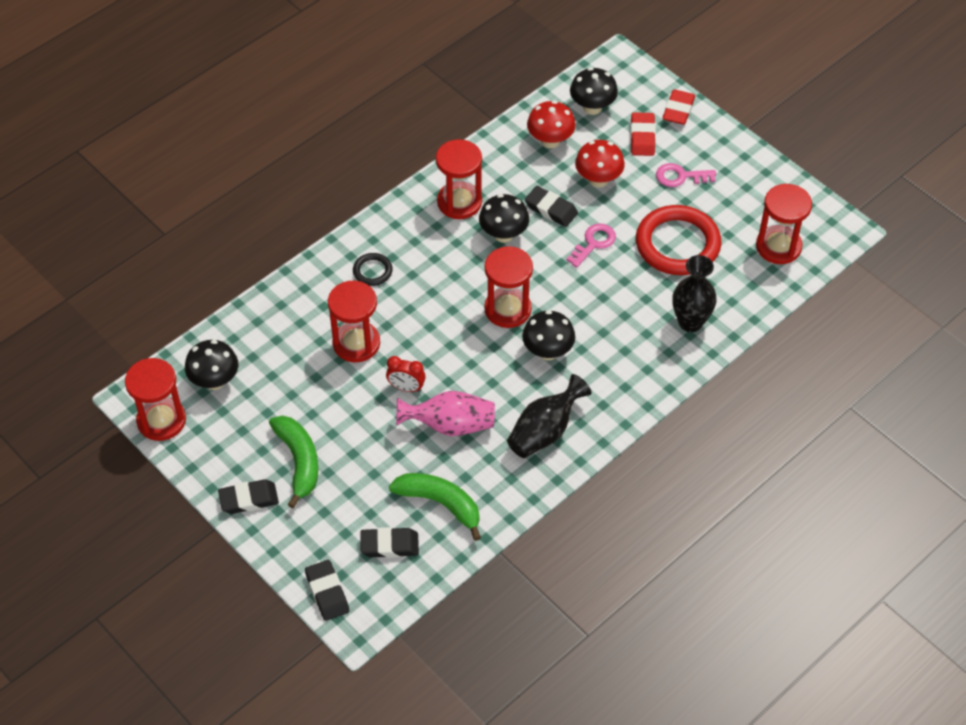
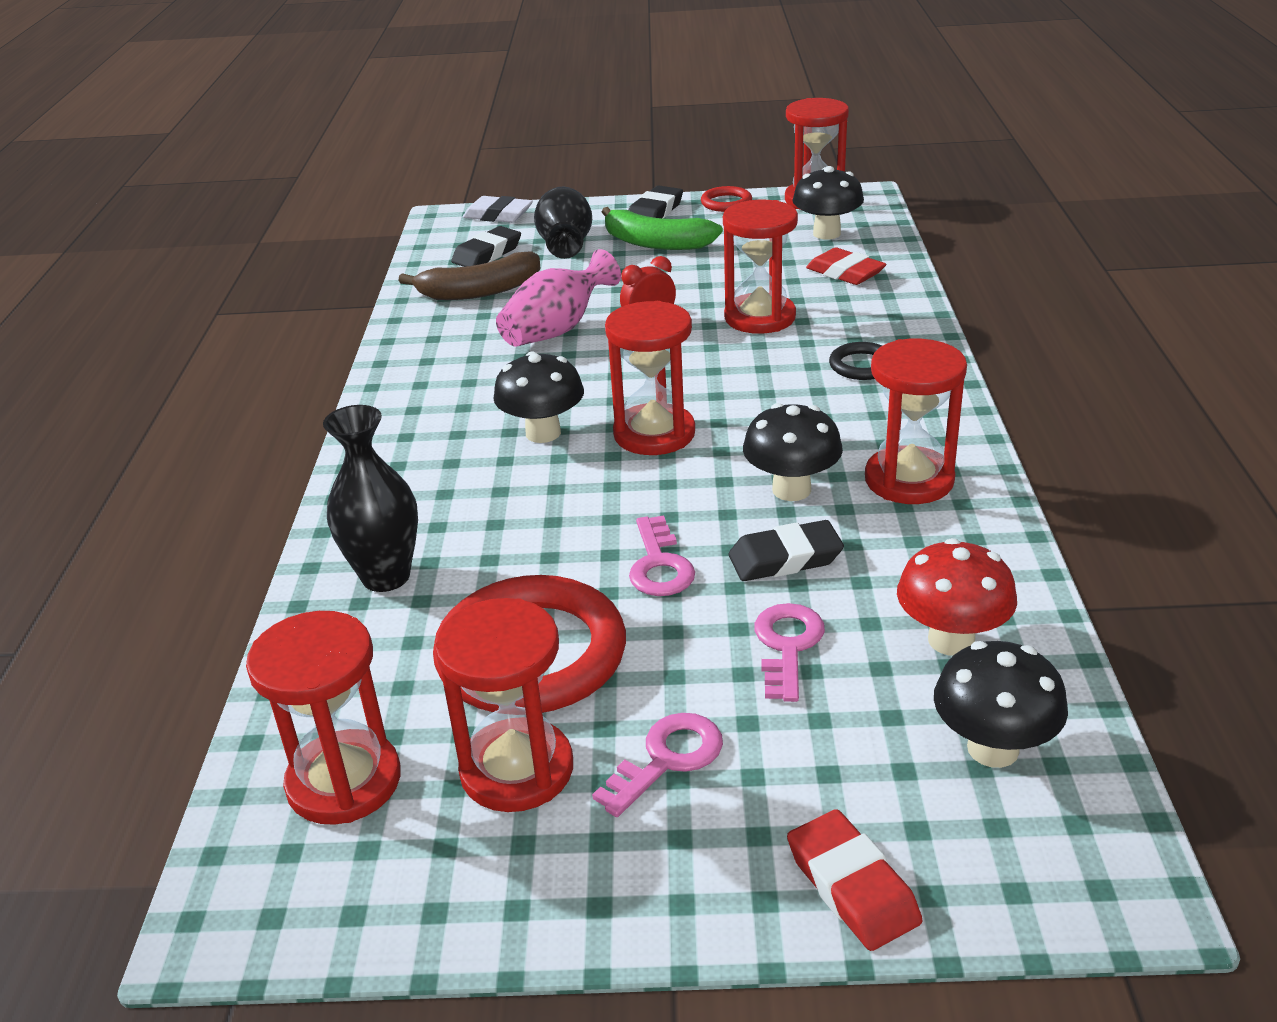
camera: 135 degrees right, 20 degrees down
(203, 467) = (726, 203): none -> red ring
(327, 592) = (498, 215): black eraser -> white eraser
(440, 504) = (479, 291): green banana -> brown banana
(545, 431) = (445, 381): black vase -> black vase (565, 245)
(598, 180) = (787, 646): red mushroom -> pink key
(642, 137) = (831, 772): red eraser -> red eraser (845, 273)
(725, 209) = (517, 769): none -> red hourglass

